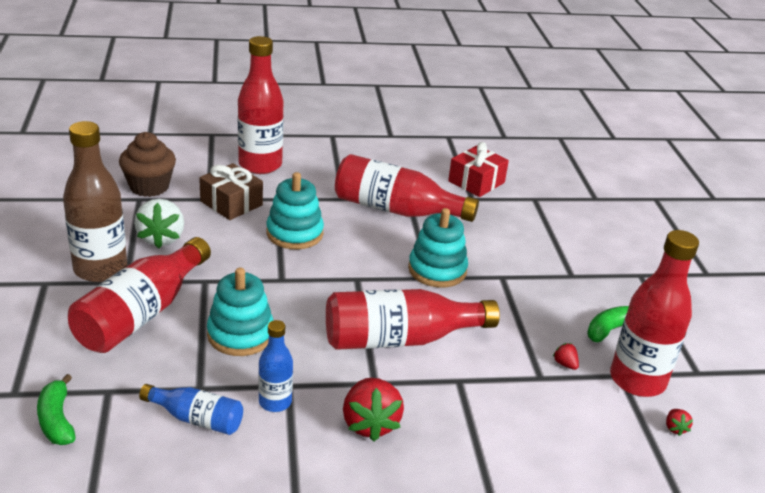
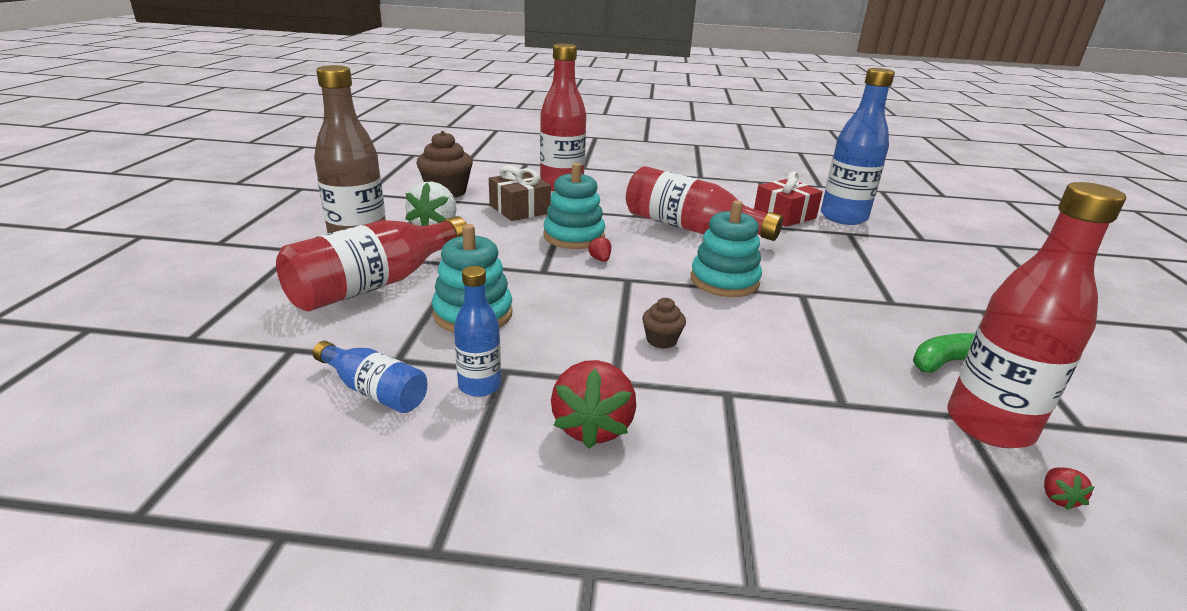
camera: 15 degrees right, 5 degrees down
(57, 420) = (214, 370): green banana -> none
(400, 339) = (661, 340): red bottle -> brown cupcake
(528, 179) = (843, 217): none -> blue bottle
(565, 364) = (880, 393): red strawberry -> red strawberry (600, 259)

